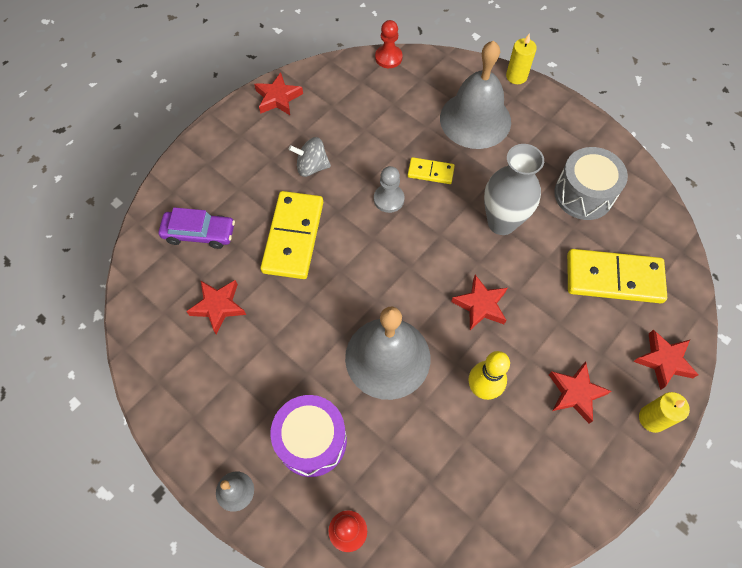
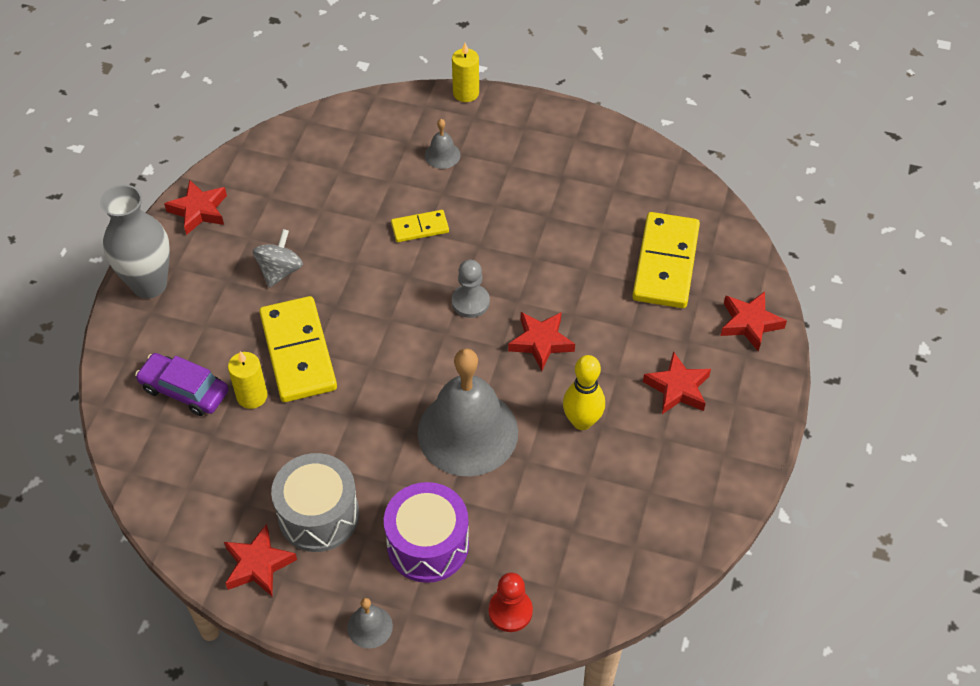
camera: 25 degrees left, 10 degrees down
(199, 233) = (184, 390): purple car -> purple car turned 135 degrees counterclockwise
(218, 306) = (250, 456): red star -> red star (258, 564)
(311, 167) = (280, 271): grey spinning top -> grey spinning top turned 135 degrees clockwise
(388, 58) = (308, 121): red pawn -> none
(389, 199) = (387, 273): grey pawn -> grey pawn (470, 302)
(475, 119) = (442, 155): grey bell -> grey bell, size x0.41
(501, 222) = (523, 252): grey vase -> grey vase (149, 284)
(583, 194) = (596, 192): grey drum -> grey drum (318, 515)
(613, 278) = (665, 263): yellow domino -> yellow domino turned 60 degrees counterclockwise
(652, 418) = (762, 381): yellow candle -> yellow candle (252, 396)

